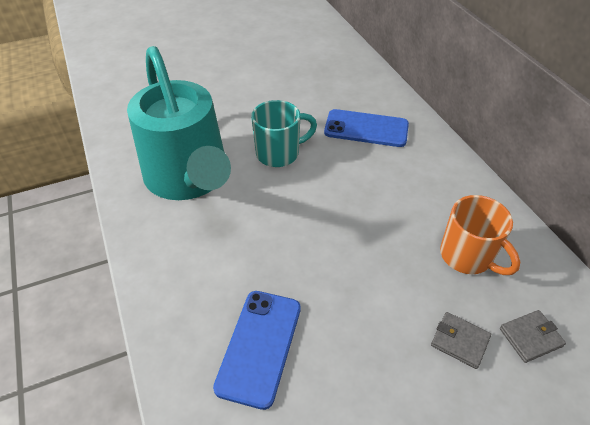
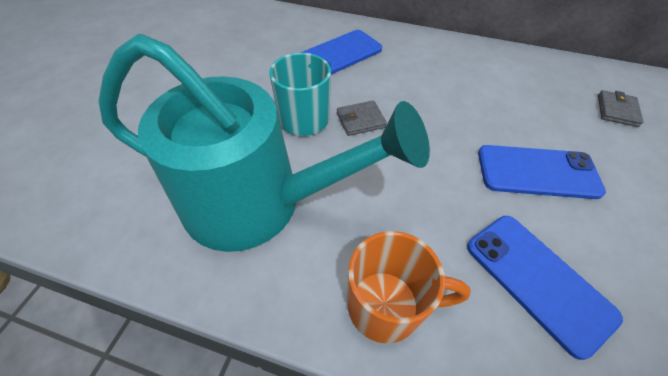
camera: 50 degrees left, 5 degrees up
(370, 306) = (537, 172): none -> blue phone
(459, 341) = (602, 145): grey wallet -> grey wallet (360, 120)
(467, 256) = (523, 91): orange mug -> orange mug (387, 305)

